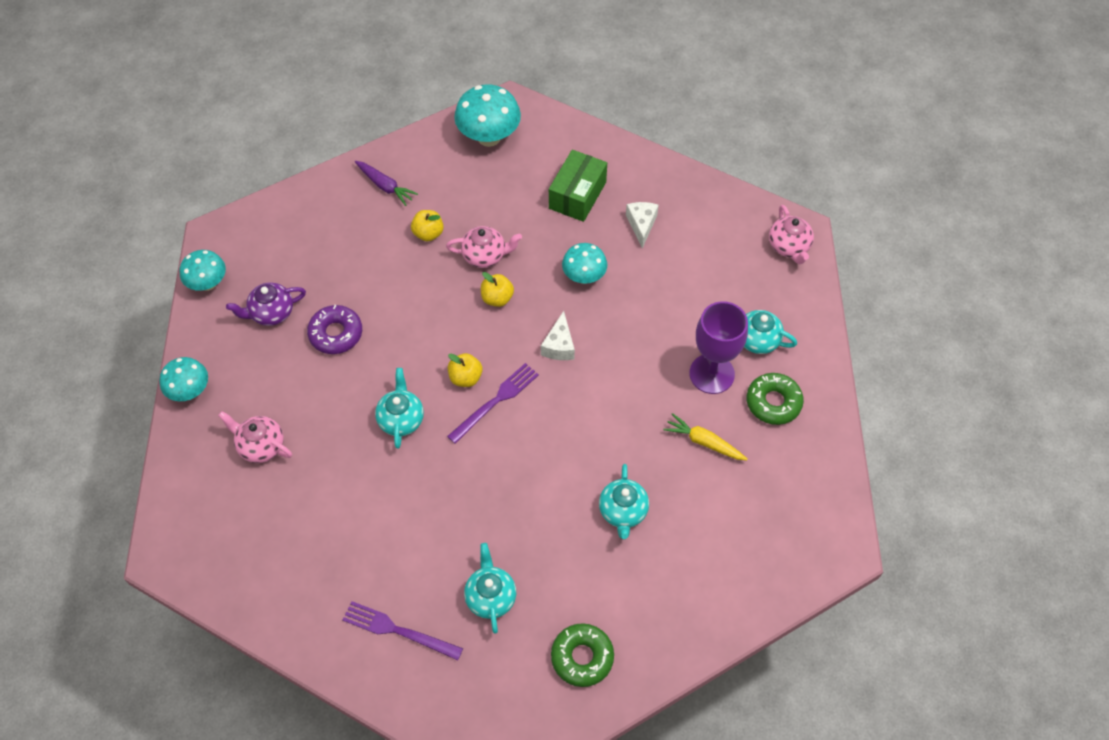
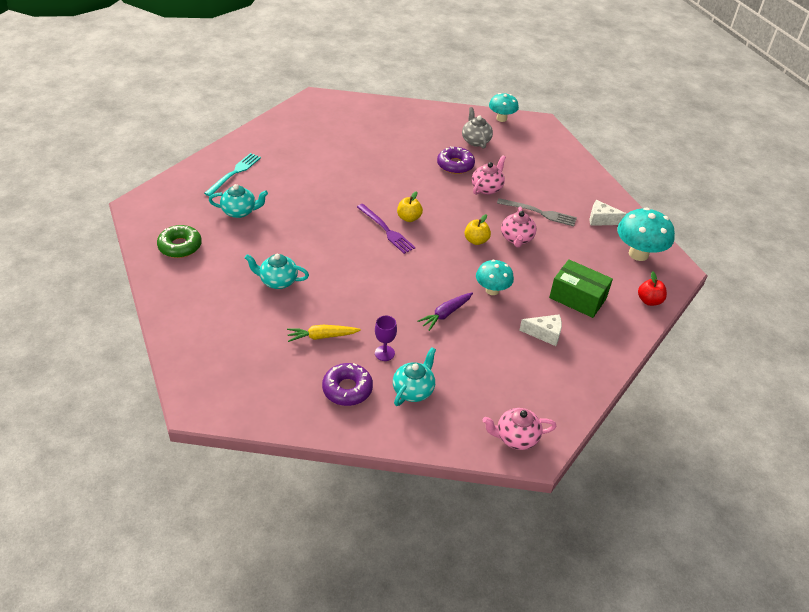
camera: 95 degrees right, 15 degrees down
(190, 391) = (422, 109): turquoise mushroom -> none
(261, 446) = (377, 132): pink teapot -> pink teapot (487, 188)
(271, 313) = (475, 141): purple teapot -> grey teapot
(385, 186) = (584, 196): purple carrot -> purple carrot (445, 314)
(398, 630) = (234, 173): purple fork -> turquoise fork
(401, 419) = (382, 187): turquoise teapot -> none
(428, 233) = (539, 213): yellow apple -> grey fork
(559, 345) = (428, 267): white cheese -> white cheese (601, 220)
(566, 132) = (649, 301): none -> red apple
(704, 442) = (322, 336): yellow carrot -> yellow carrot turned 135 degrees counterclockwise
(711, 374) = (384, 353): purple goblet -> purple goblet, size x0.51
(773, 402) = (347, 389): green donut -> purple donut

